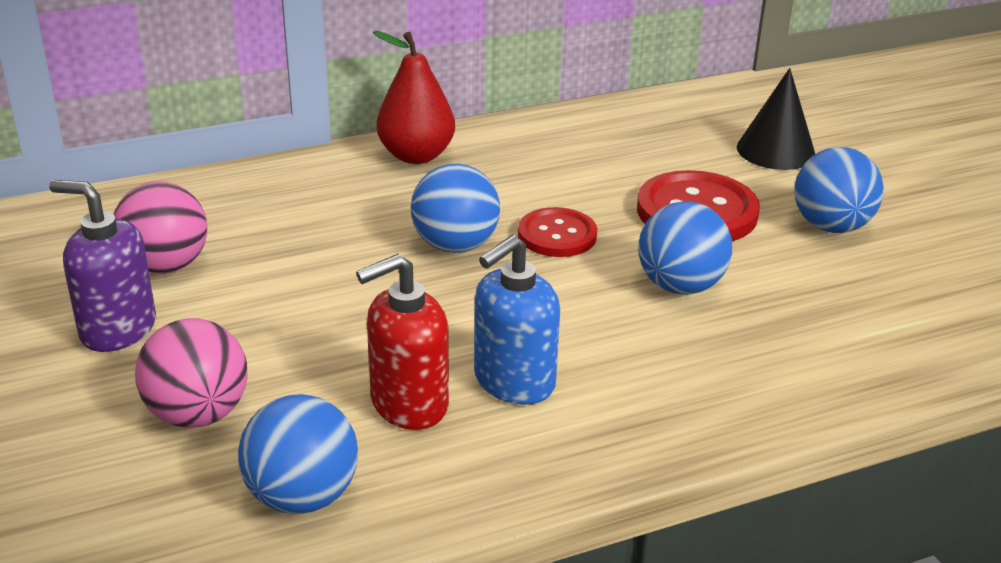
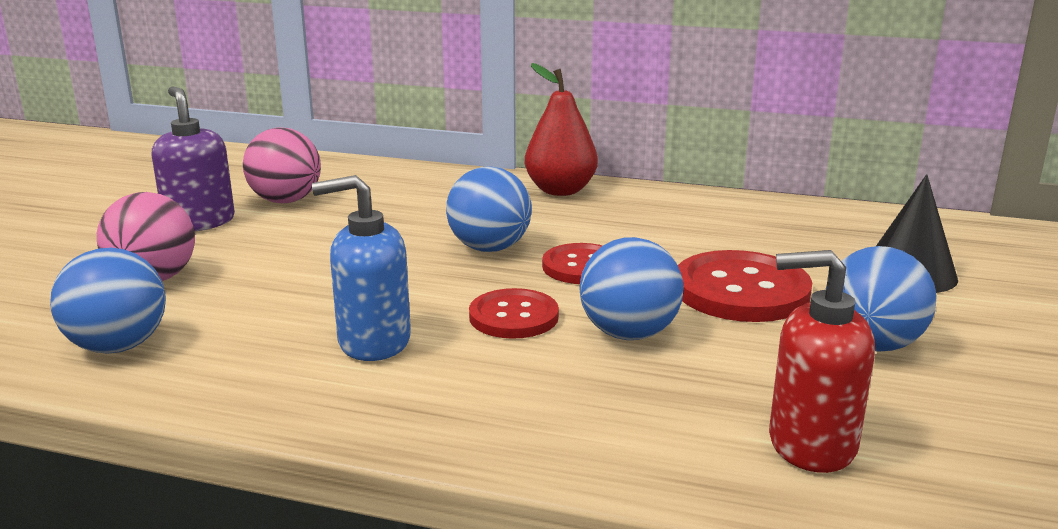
camera: 40 degrees right, 10 degrees down
(408, 404) = (278, 325): red soap dispenser -> red soap dispenser (811, 444)
(580, 307) = (513, 317): none -> red button

